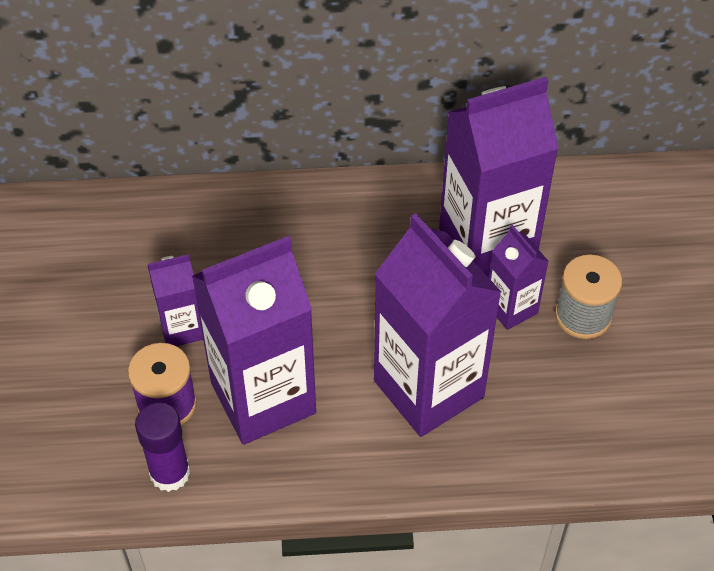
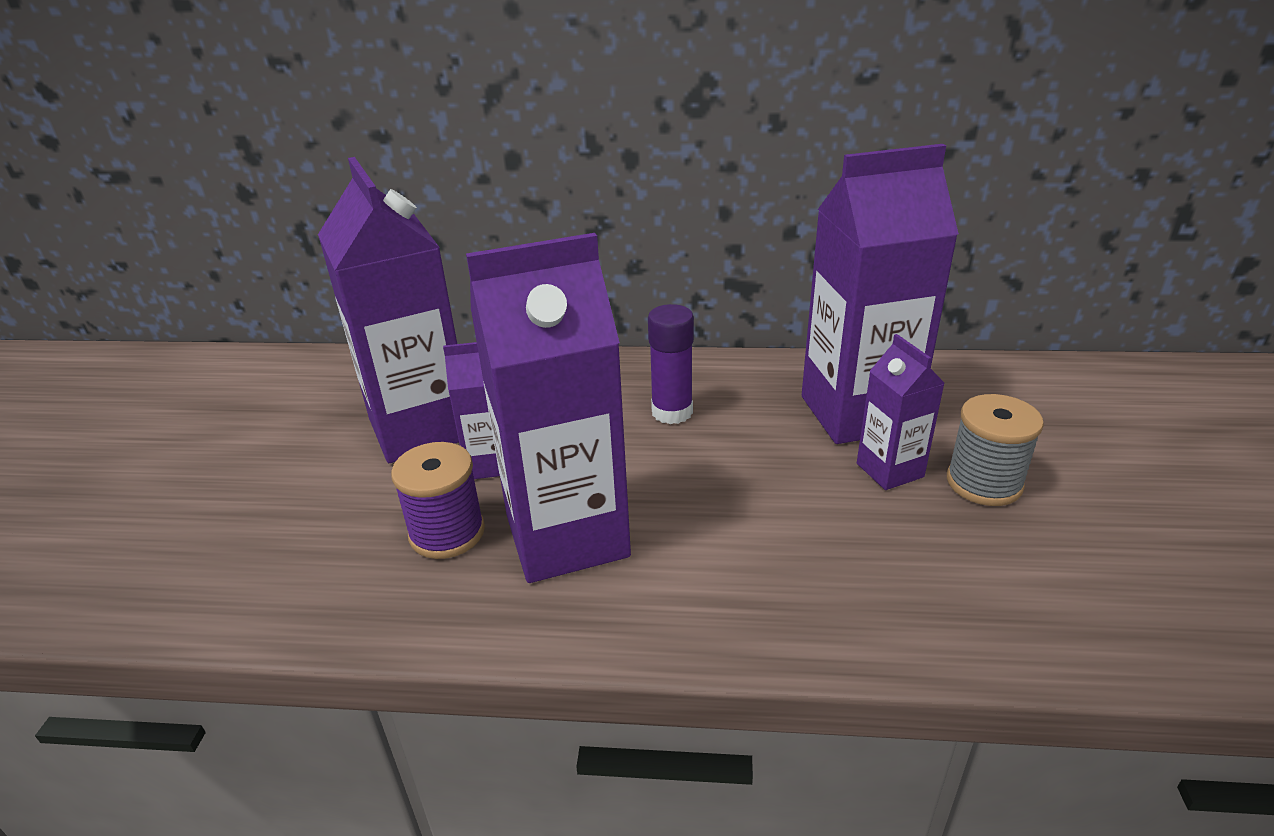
camera: 10 degrees right, 20 degrees down
(170, 473) = (423, 607): purple glue stick -> purple glue stick (672, 412)
(428, 389) = (781, 543): purple carton -> purple carton (421, 428)

